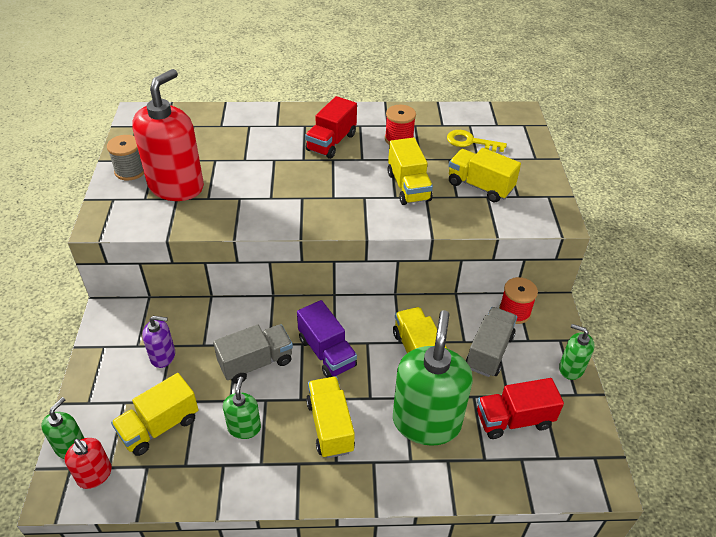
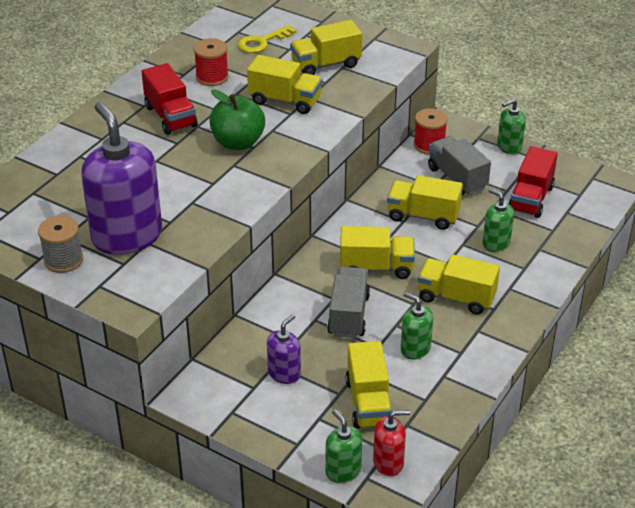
camera: 55 degrees left, 5 degrees down
(176, 186) = (127, 236): red soap dispenser -> purple soap dispenser
(327, 352) = (376, 267): purple truck -> yellow truck
(331, 187) = (238, 142): none -> green apple
(426, 422) = (496, 243): green soap dispenser -> green soap dispenser, size x0.48

